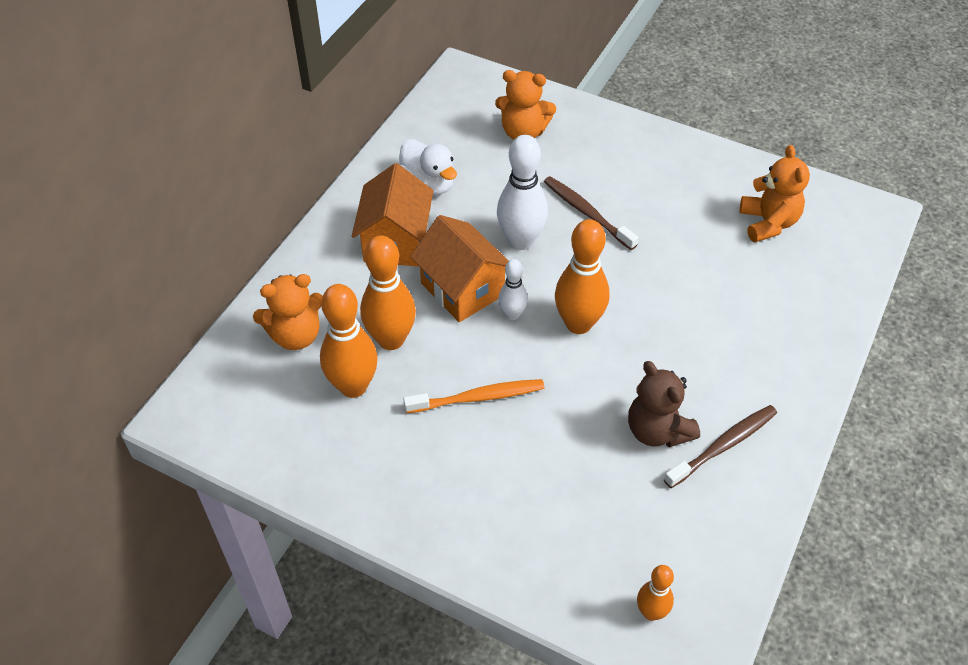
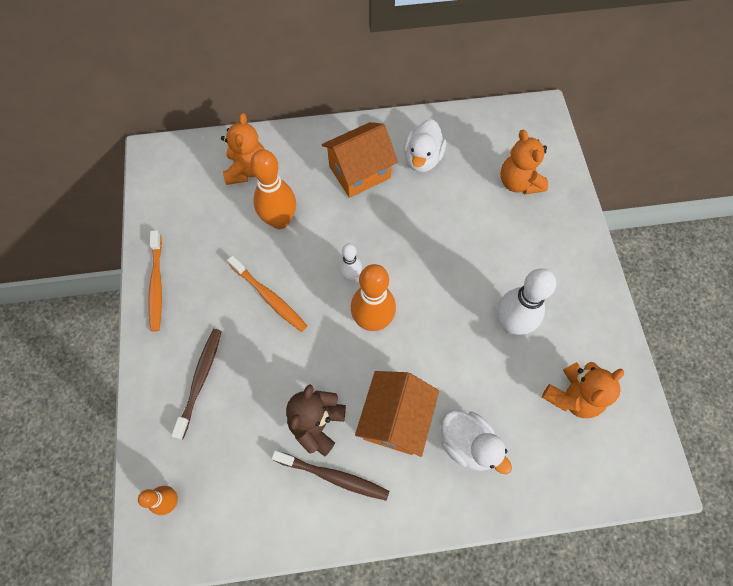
camera: 55 degrees right, 15 degrees up
(295, 335) = (247, 169): orange teddy bear -> orange teddy bear turned 120 degrees counterclockwise
(353, 386) = (231, 224): orange bowling pin -> none
(368, 498) = (157, 284): none -> orange toothbrush
(462, 289) = (349, 234): orange house -> orange house (395, 419)
(521, 241) = (418, 242): white bowling pin -> white bowling pin (511, 324)
(587, 213) = (477, 267): brown toothbrush -> brown toothbrush (200, 380)
(762, 322) = (467, 444): none -> white duck

